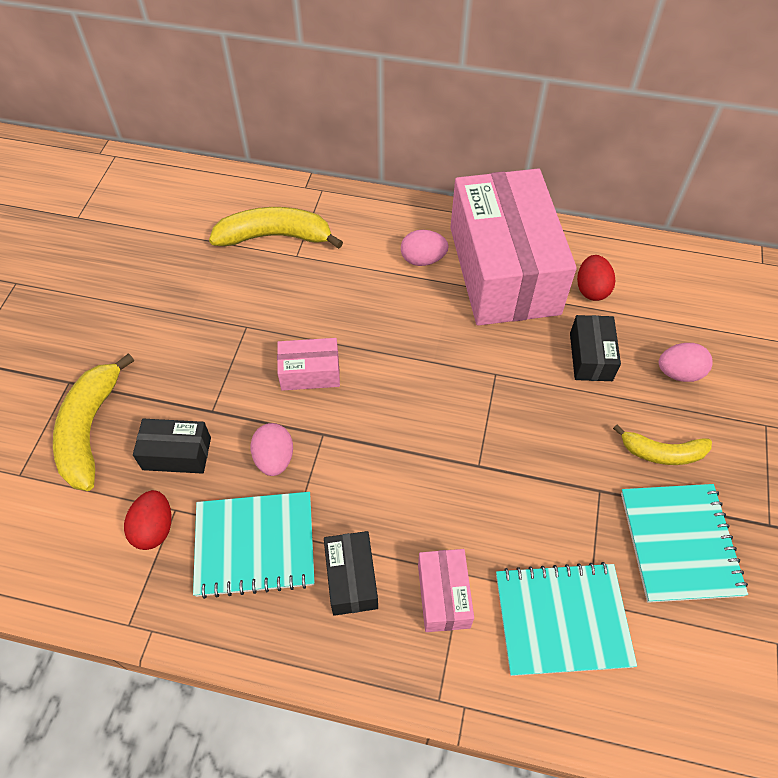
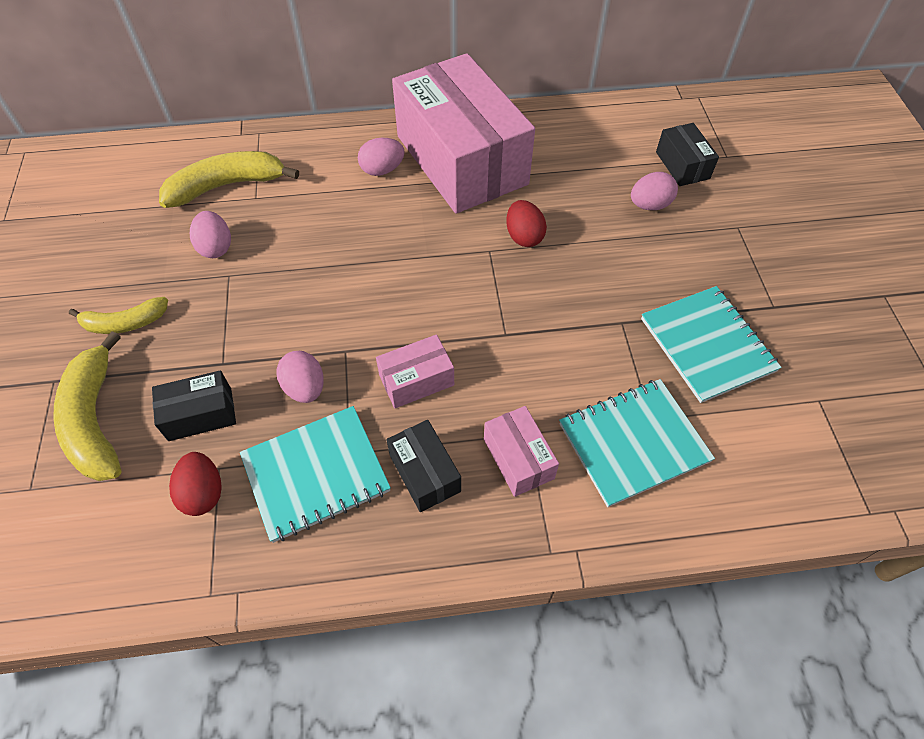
camera: 20 degrees left, 0 degrees up
(244, 295) = (216, 247): none -> pink egg
(310, 372) = (310, 299): pink box -> pink box (416, 380)
(590, 357) = (569, 212): black box -> black box (682, 165)
(591, 289) = (547, 156): red egg -> red egg (524, 236)
(662, 453) = (662, 275): yellow banana -> yellow banana (125, 323)

